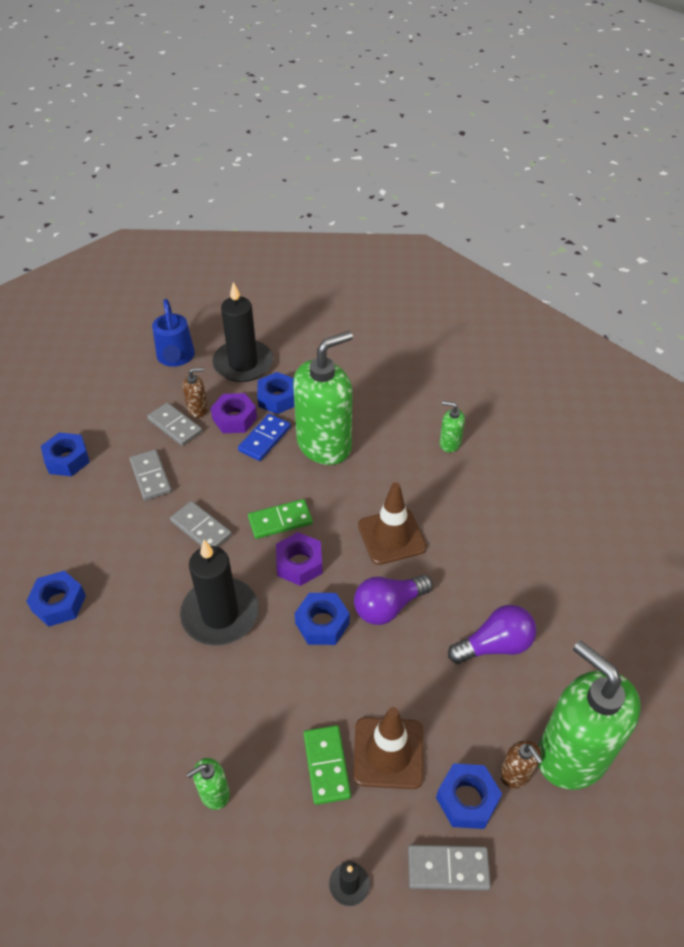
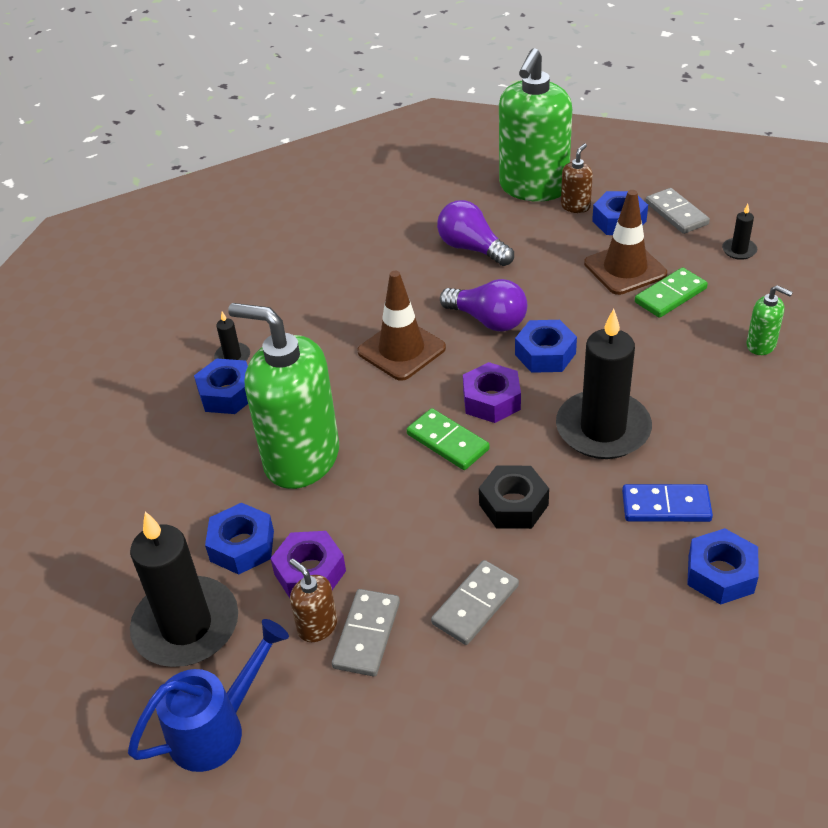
camera: 115 degrees left, 5 degrees down
(67, 459) = (520, 730): blue nut -> blue nut (227, 394)
(201, 528) = (513, 505): grey domino -> black nut
(265, 439) = (328, 520): blue domino -> blue domino (666, 506)
(449, 443) = (232, 357): green soap dispenser -> black candle

